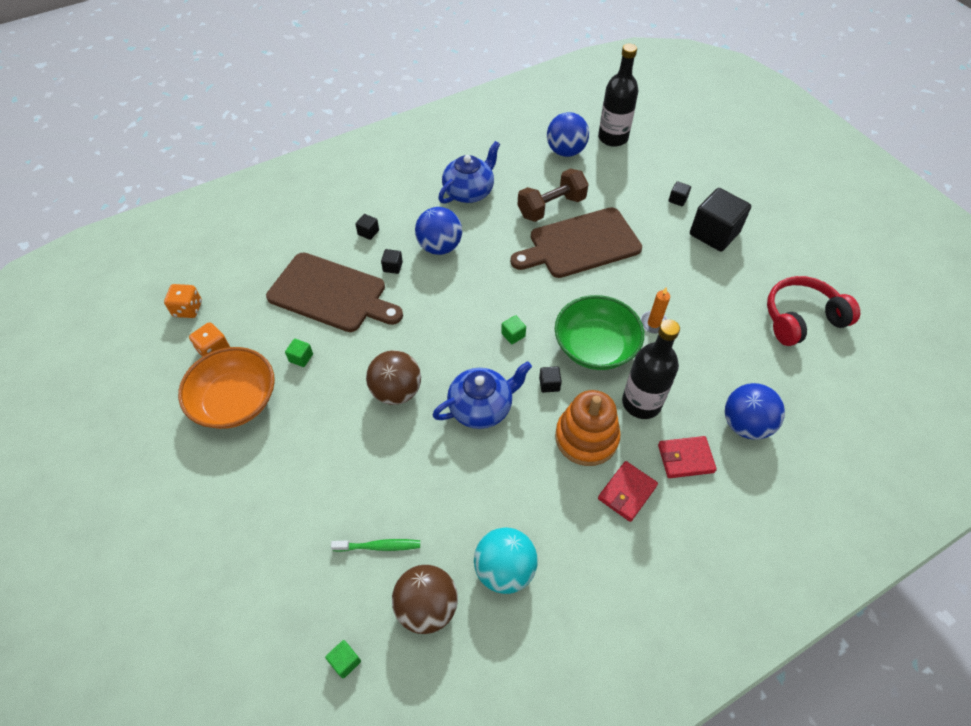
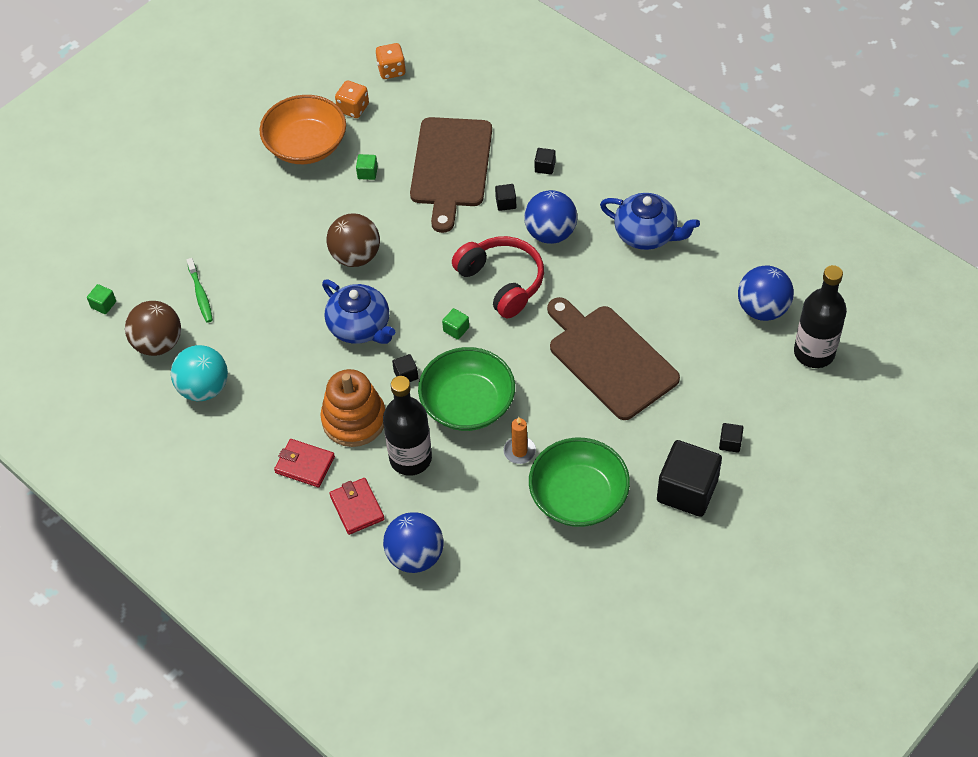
camera: 75 degrees right, 0 degrees up
(551, 207) = (657, 317): brown dumbbell -> none
(706, 297) = (578, 496): none -> green bowl
(801, 318) = (584, 598): red headphones -> red headphones (502, 282)

